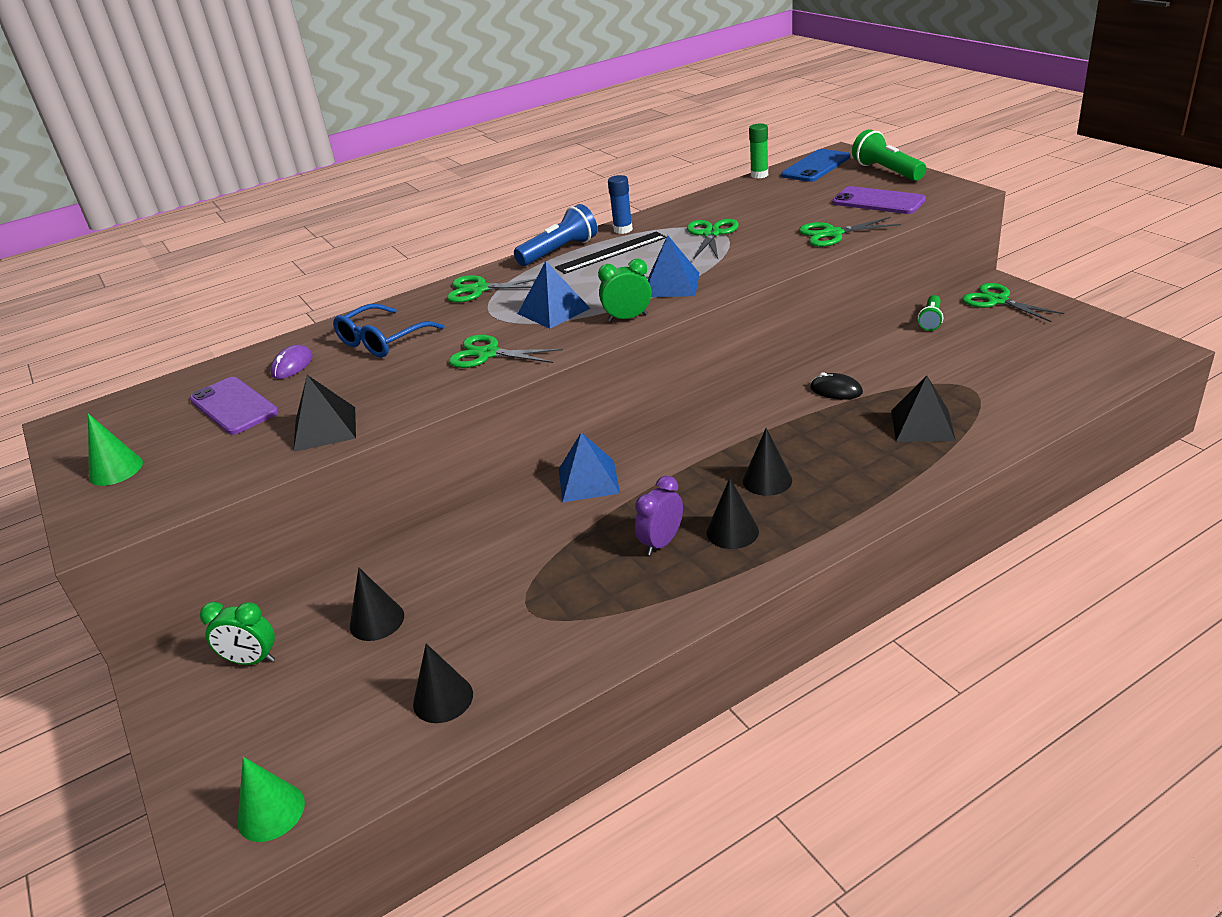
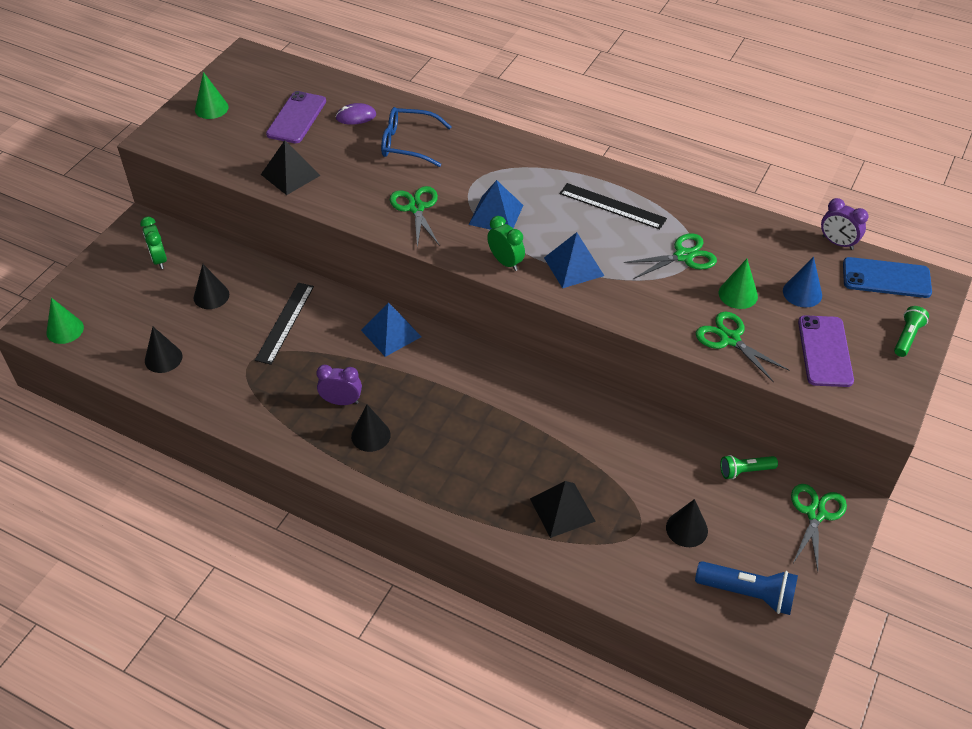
camera: 55 degrees right, 15 degrees up
(479, 289) = (508, 157): green scissors -> none
(491, 562) = (285, 322): none -> black ruler
(559, 251) = (597, 173): blue flashlight -> blue flashlight (748, 593)
(623, 230) = (660, 195): blue glue stick -> none
(759, 175) = (837, 243): green glue stick -> purple clock
(767, 480) = (439, 434): black cone -> black cone (686, 529)
(781, 221) = (738, 294): none -> green cone
(803, 197) = (802, 293): none -> blue cone
(836, 390) = (586, 437): black mouse -> none
(887, 171) = (907, 337): green flashlight -> green flashlight, size x0.61

